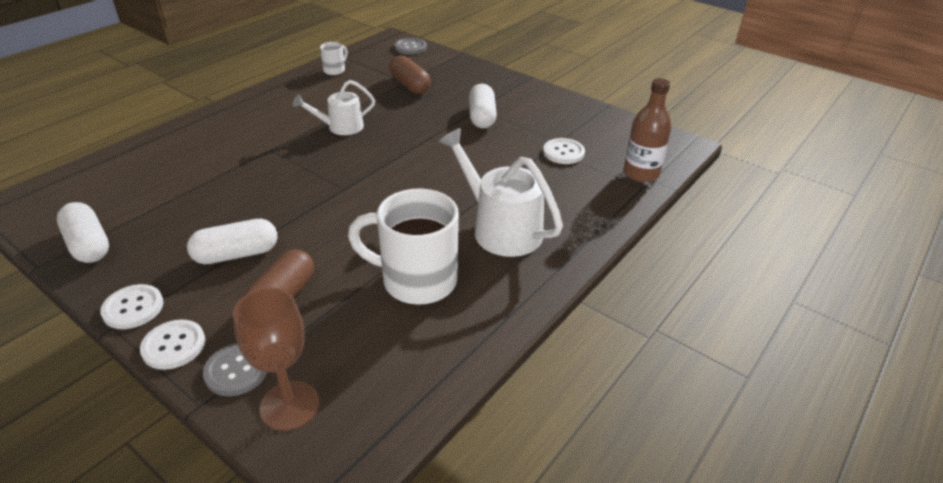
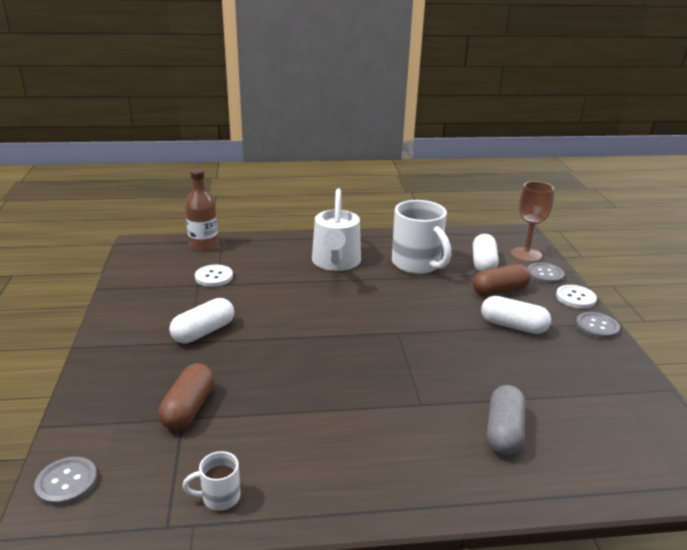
camera: 135 degrees left, 10 degrees down
(88, 245) = (628, 388): white capsule -> white capsule (483, 263)
(133, 308) = (597, 327): white button -> grey button
(195, 160) = (504, 432): none -> grey capsule
(340, 127) = (330, 392): white watering can -> none

